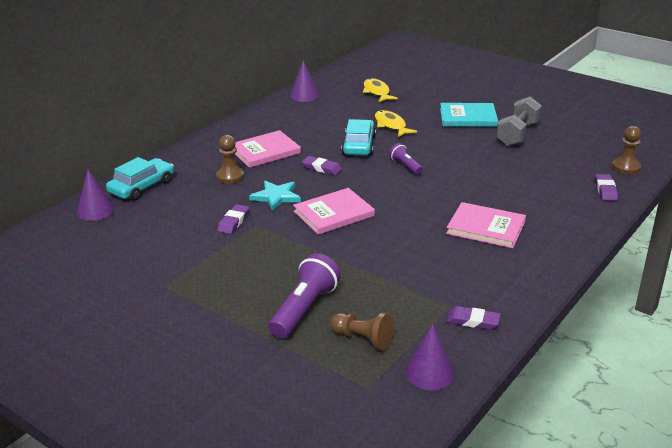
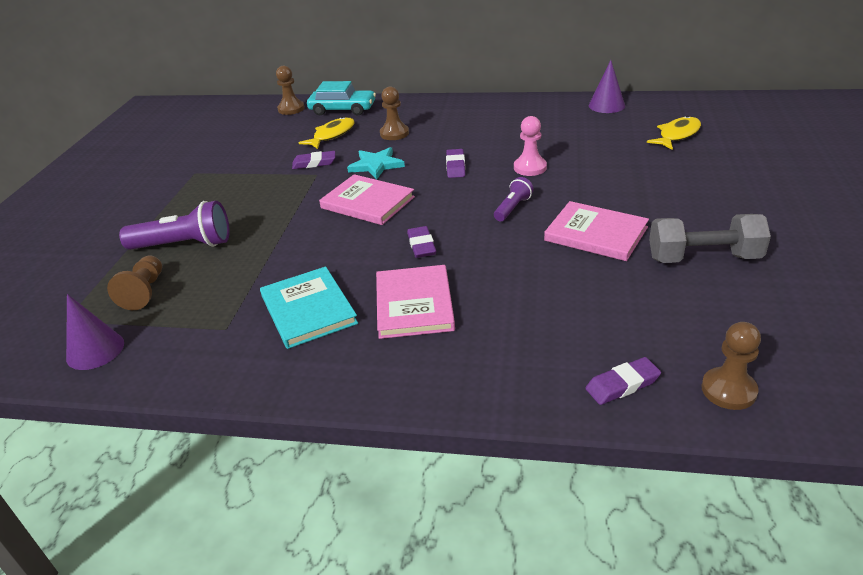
camera: 65 degrees right, 5 degrees up
(95, 210) = (291, 109): purple cone -> brown pawn
(265, 151) = (459, 130): pink book -> pink book (596, 234)
(359, 145) = (530, 168): turquoise car -> pink pawn
(391, 125) = (603, 169): yellow fish -> yellow fish (332, 135)
(468, 117) = (699, 208): turquoise book -> turquoise book (308, 310)
(473, 321) = (200, 352): purple eraser -> purple eraser (421, 245)

